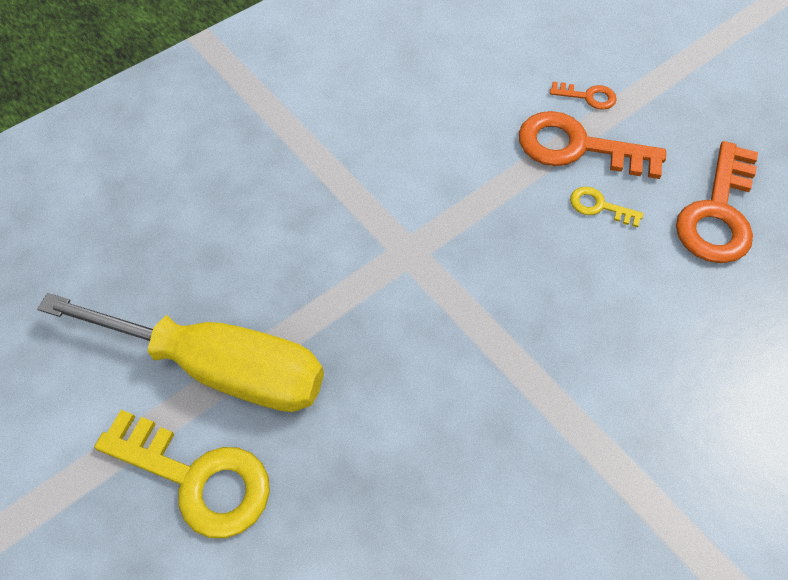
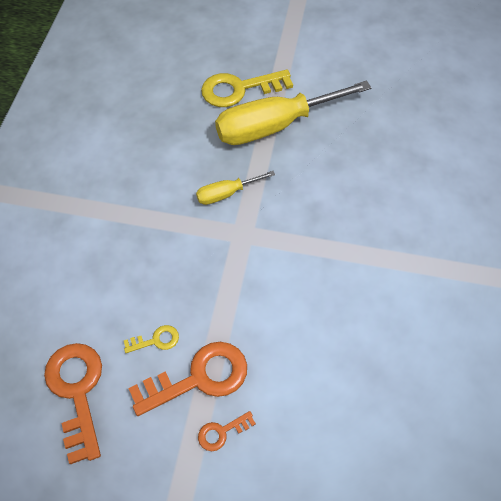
camera: 140 degrees right, 0 degrees up
(381, 315) = (226, 194): none -> yellow screwdriver

